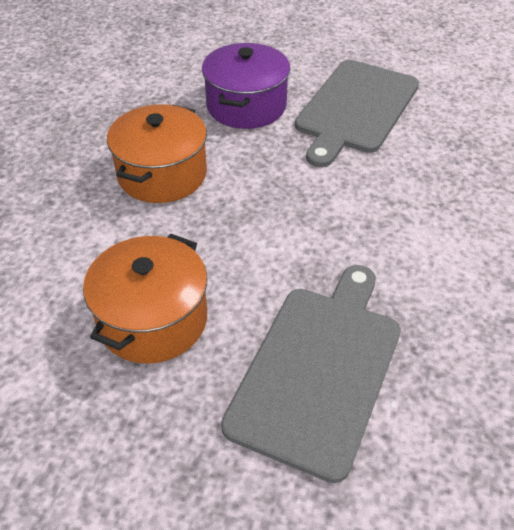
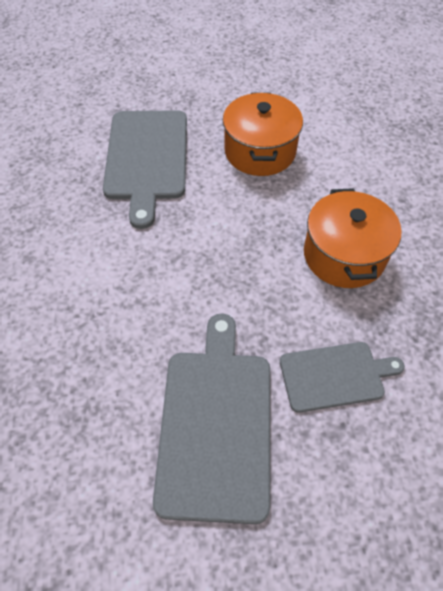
camera: 155 degrees right, 10 degrees up
(246, 106) = (335, 375): purple pot -> grey cutting board

